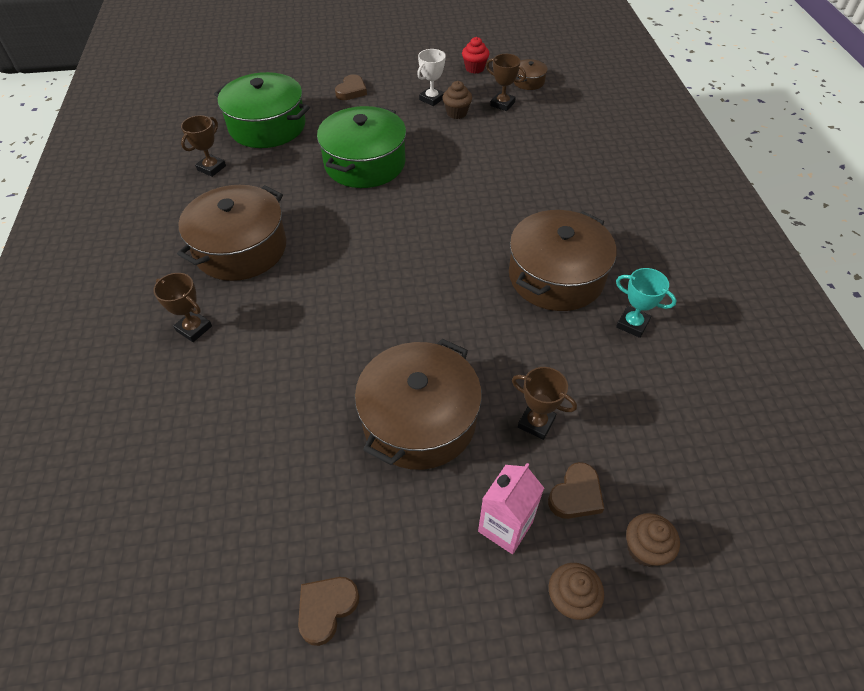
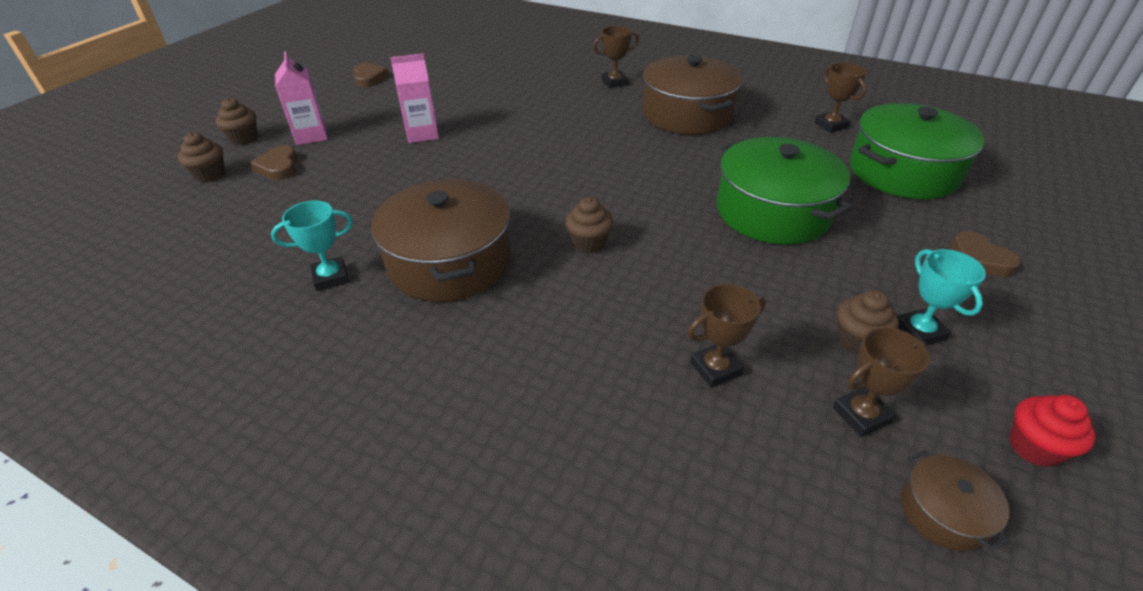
camera: 125 degrees right, 10 degrees down
(419, 420) = (422, 134): brown pot -> pink carton
(432, 99) = (919, 332): white trophy -> turquoise trophy
(473, 224) = (589, 243): none -> brown cupcake
(536, 423) = (344, 176): brown trophy -> brown trophy (715, 368)

